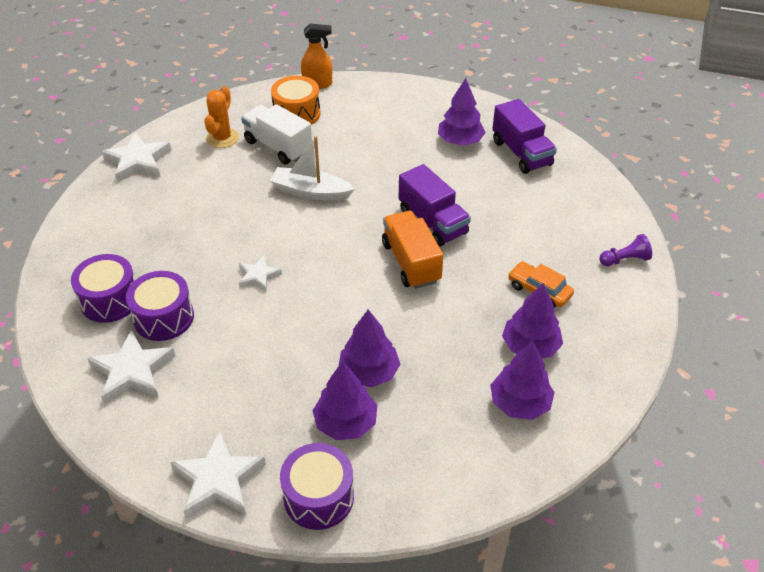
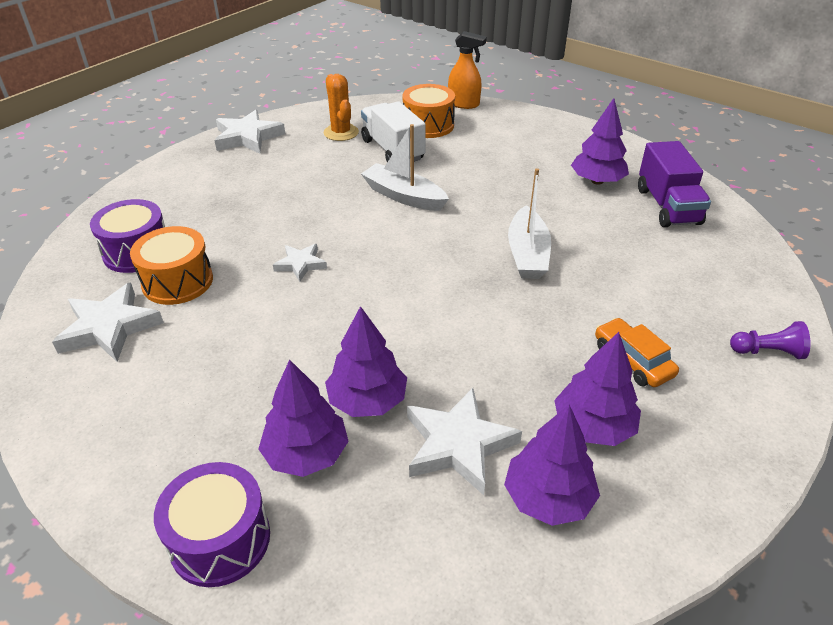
camera: 20 degrees right, 5 degrees down
(164, 317) = (177, 281): purple drum -> orange drum
(218, 480) = (117, 477): white star -> white star (458, 444)
(222, 138) = (341, 133): orange cactus -> orange cactus turned 60 degrees counterclockwise
(411, 262) = (481, 290): orange truck -> none
(432, 222) = (527, 254): purple truck -> white boat

